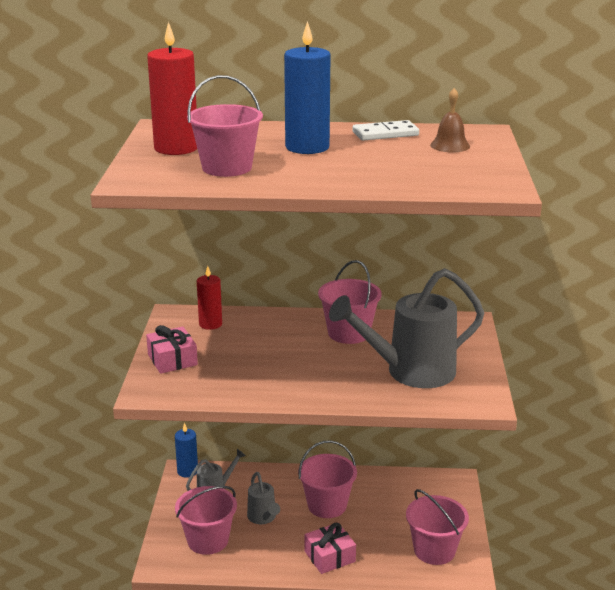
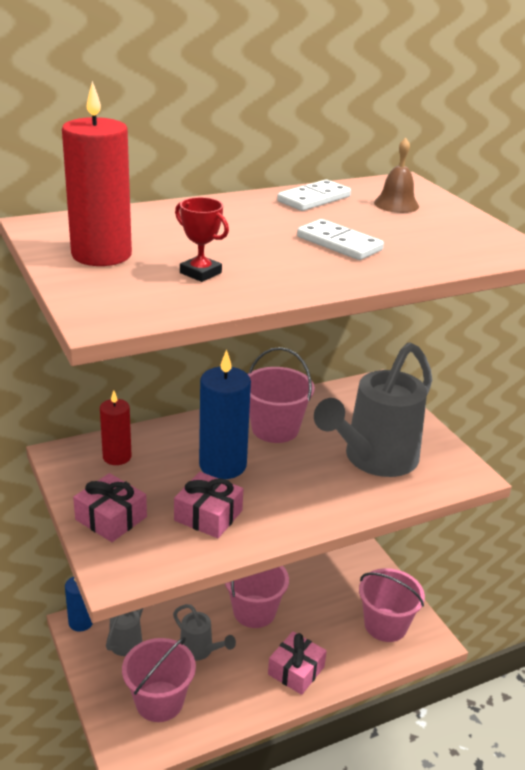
camera: 30 degrees left, 5 degrees up
(227, 167) = (200, 273): pink bucket -> red trophy
(241, 375) = (208, 515): none -> pink gift
(307, 147) = (255, 229): blue candle -> blue candle (222, 465)
(357, 165) = (339, 243): none -> white domino

